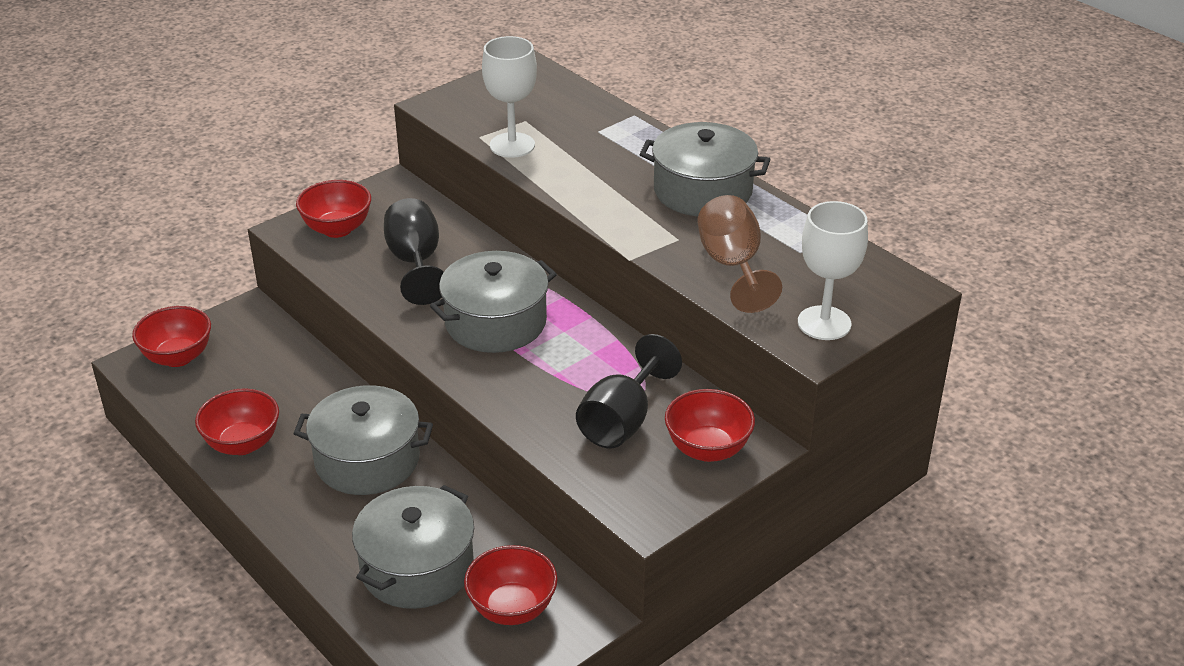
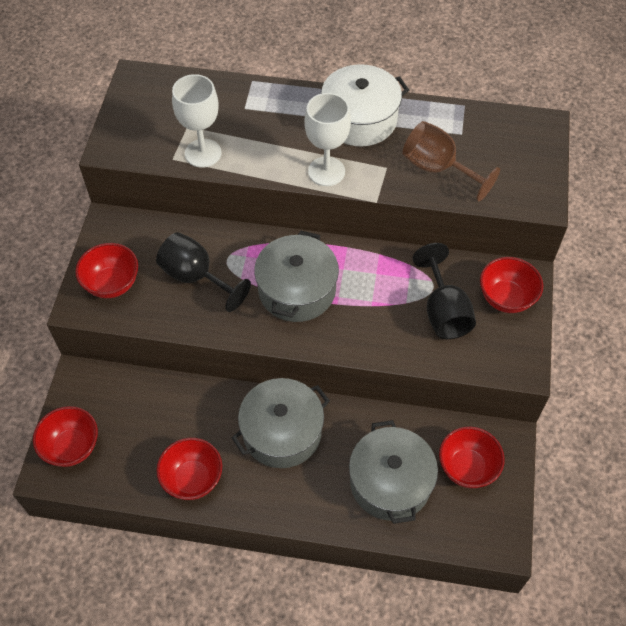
camera: 40 degrees left, 20 degrees up
(702, 191) = (359, 119): grey pot -> white pot
(824, 323) = (527, 179): white goblet -> white goblet (326, 171)

